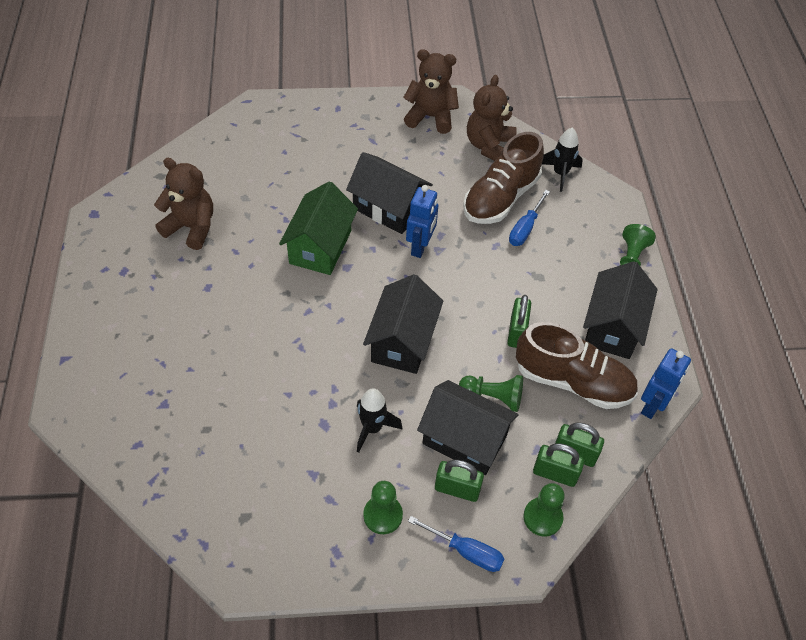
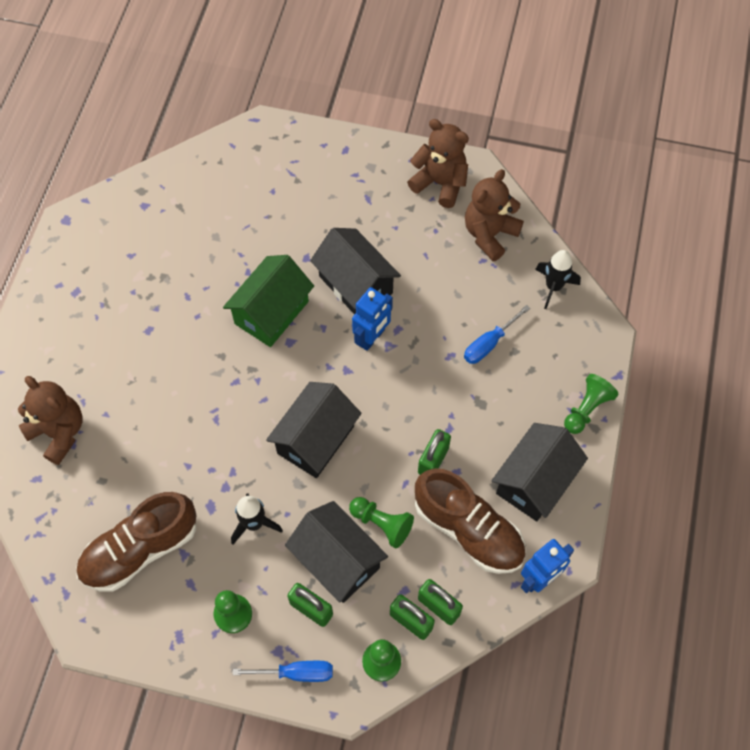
camera: 20 degrees right, 10 degrees up
(191, 227) = (153, 259): brown teddy bear -> brown teddy bear (59, 432)
(467, 552) = (297, 673): blue screwdriver -> blue screwdriver turned 45 degrees counterclockwise
(501, 198) = (477, 301): brown shoe -> brown shoe (140, 549)

